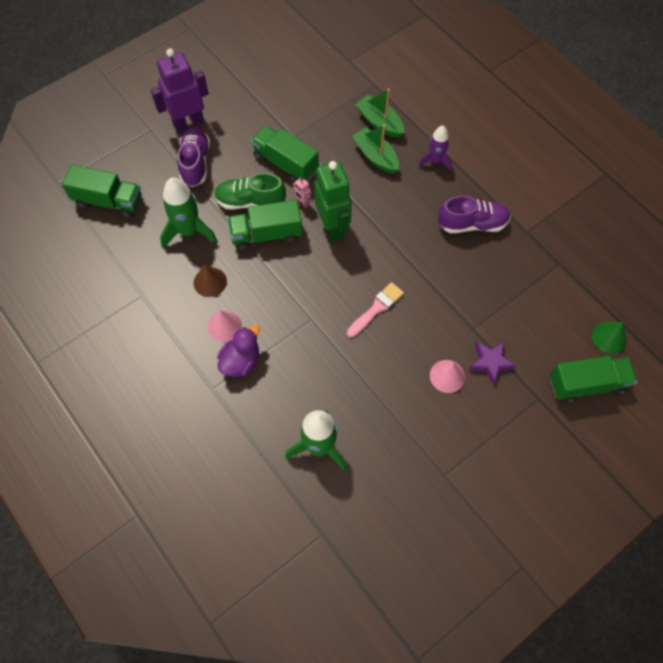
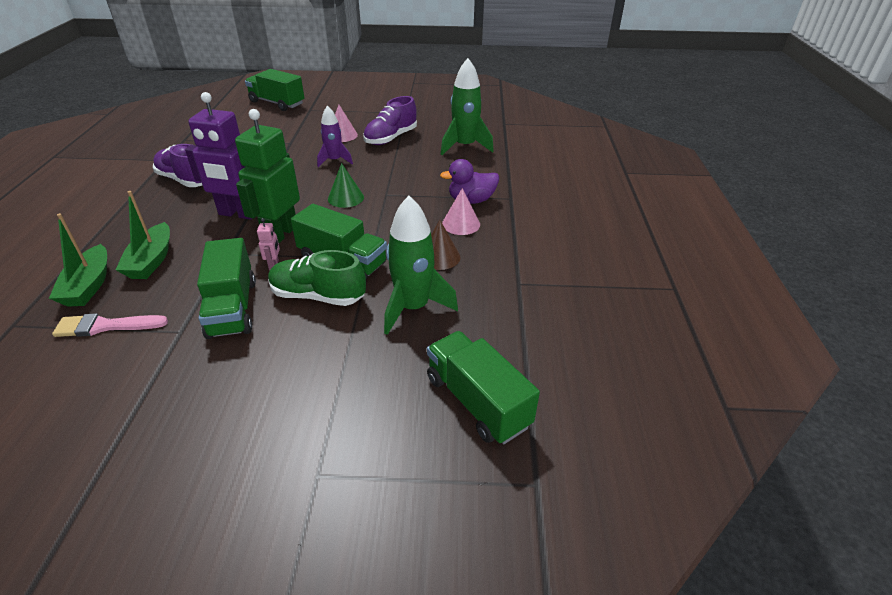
camera: 140 degrees left, 25 degrees down
(188, 123) = (258, 442): purple robot -> purple robot (238, 214)
(195, 163) = (319, 376): purple shoe -> purple shoe (391, 138)
(250, 201) = (318, 296): green shoe -> green shoe turned 150 degrees clockwise
(376, 308) = (332, 177): pink brush -> pink brush (106, 326)
(435, 161) = (120, 228): purple rocket -> purple rocket (334, 161)
(490, 362) = (308, 129): purple star -> none
(609, 337) = (230, 108): green cone -> green cone (346, 198)

